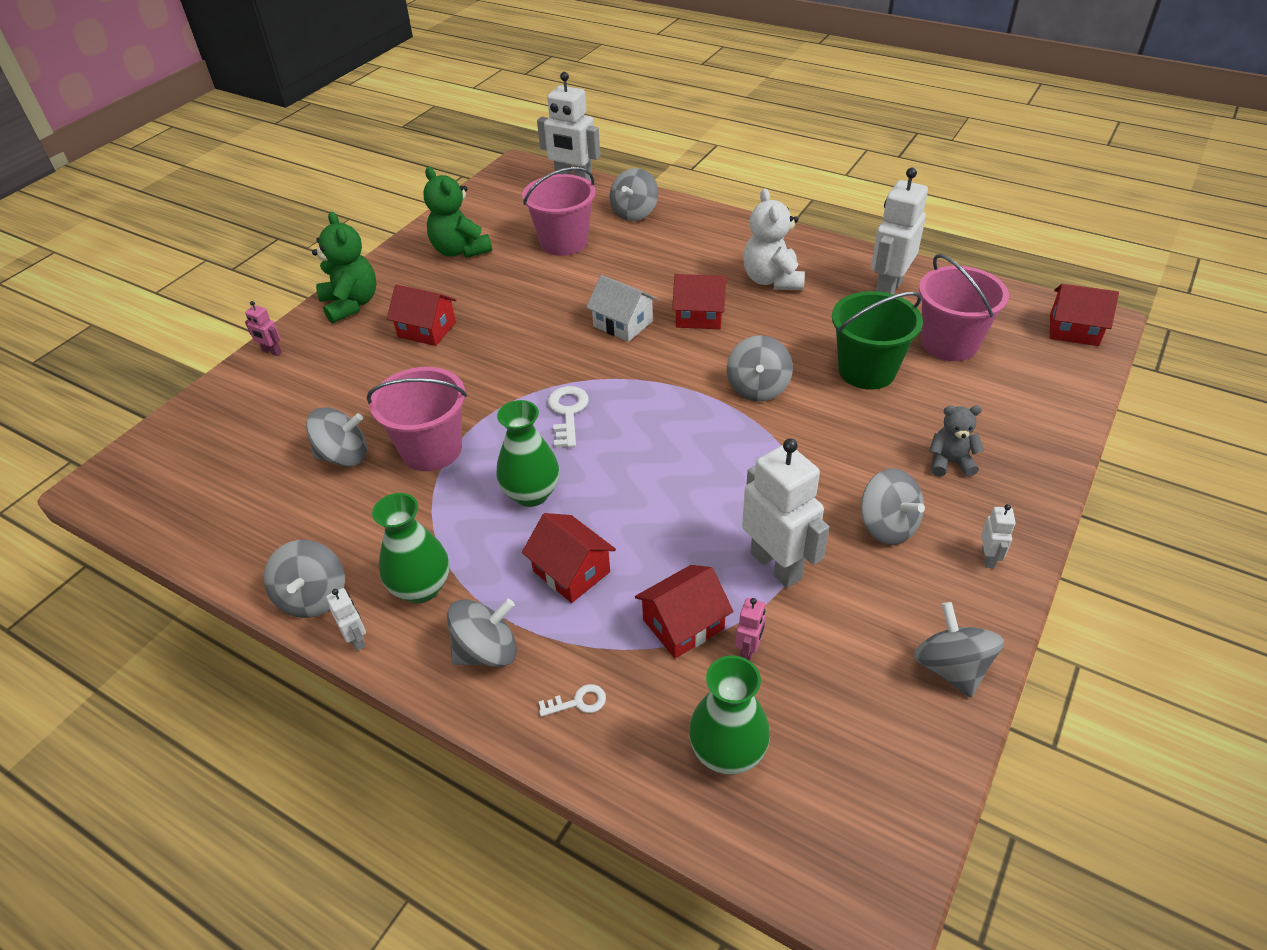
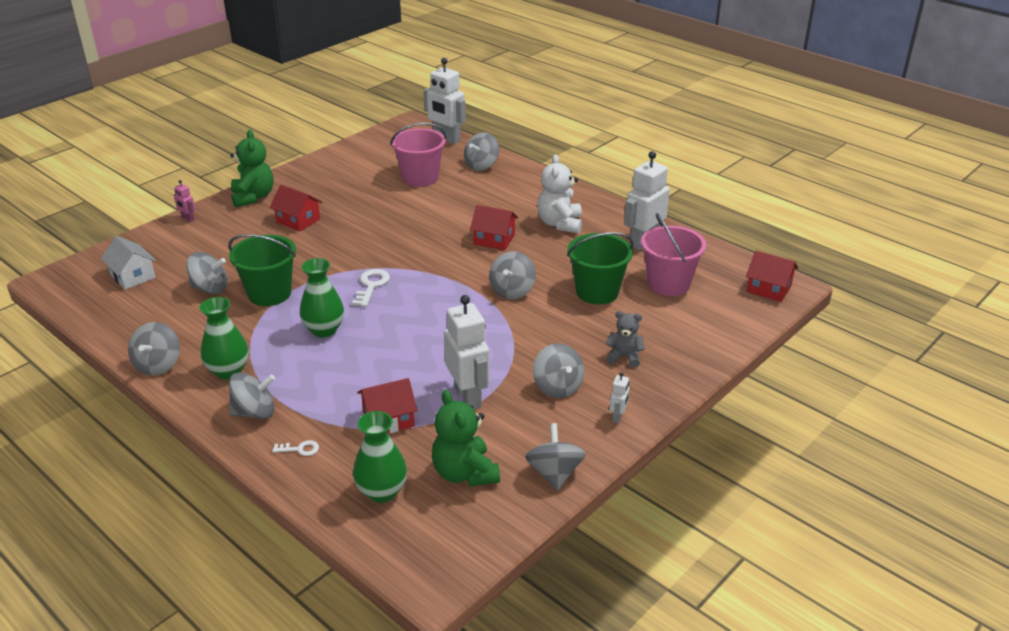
camera: 10 degrees right, 10 degrees down
(357, 639) = (176, 392): white robot -> none
(431, 449) = (269, 293): pink bucket -> green bucket
(460, 250) = (344, 173): green teddy bear -> green teddy bear (465, 473)
(571, 571) = (329, 378): red house -> none
(623, 324) = (437, 236): white house -> white house (133, 276)
(749, 649) = (424, 440): pink robot -> none

